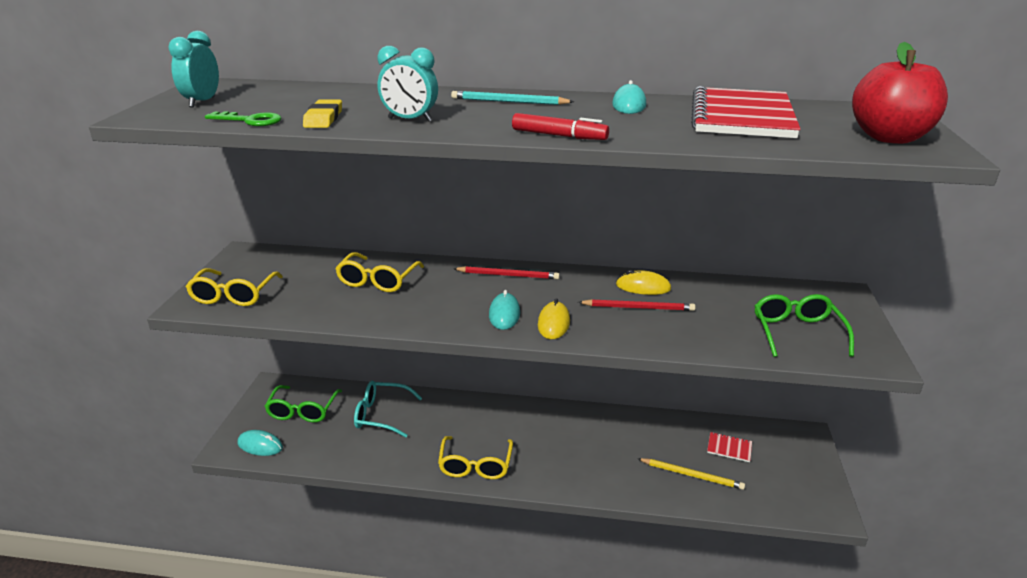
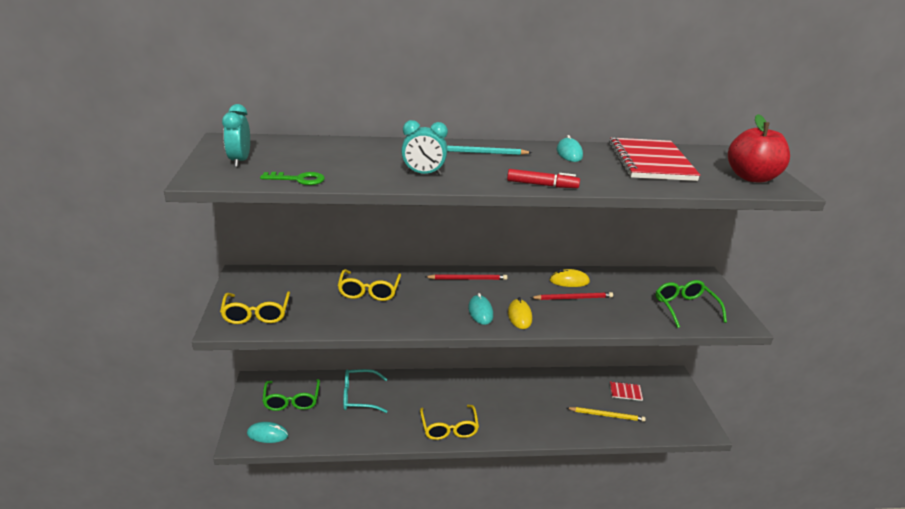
camera: 15 degrees left, 0 degrees up
(323, 118) = (355, 175): yellow eraser -> none

